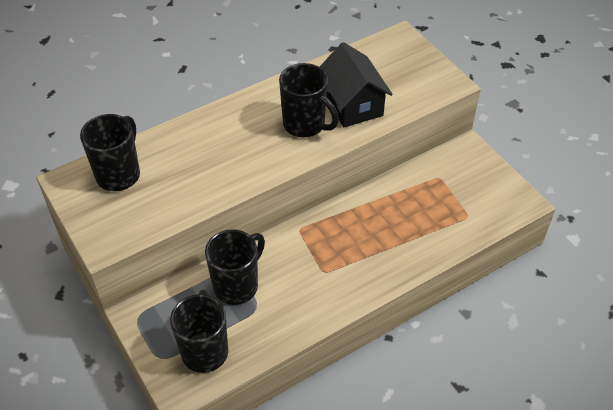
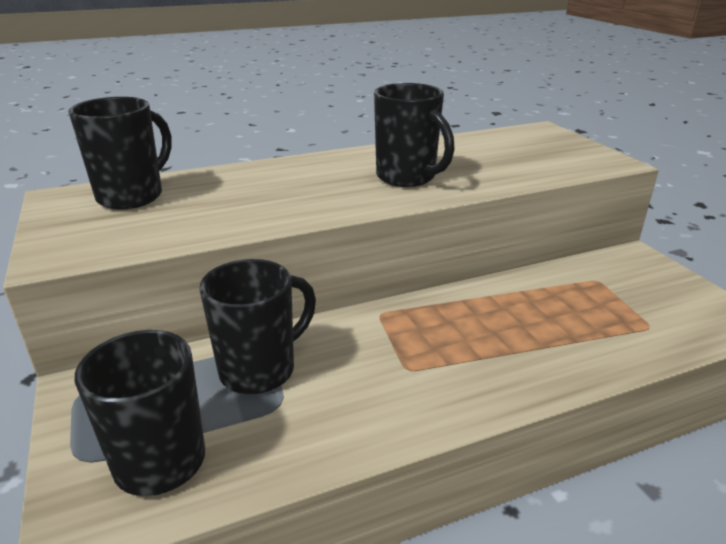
camera: 10 degrees right, 20 degrees down
(352, 104) = (476, 167): black house -> none

